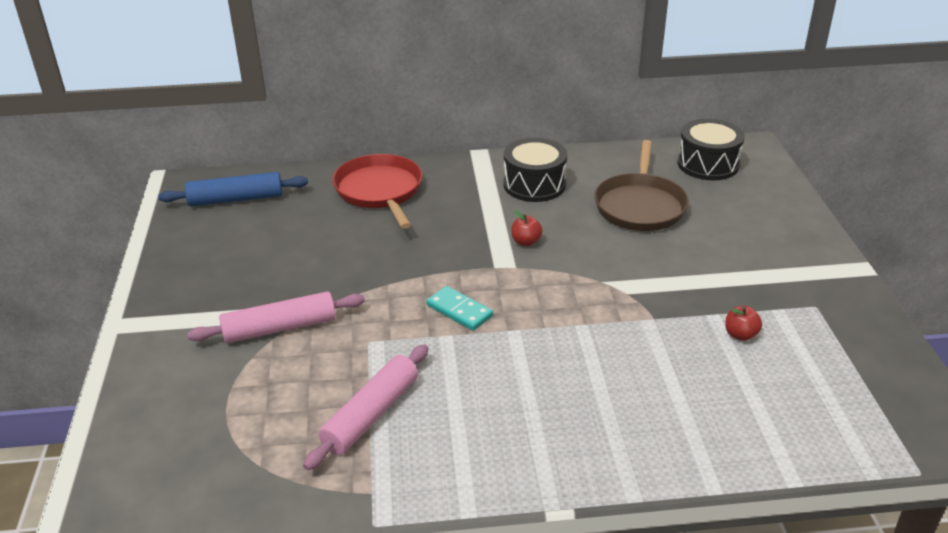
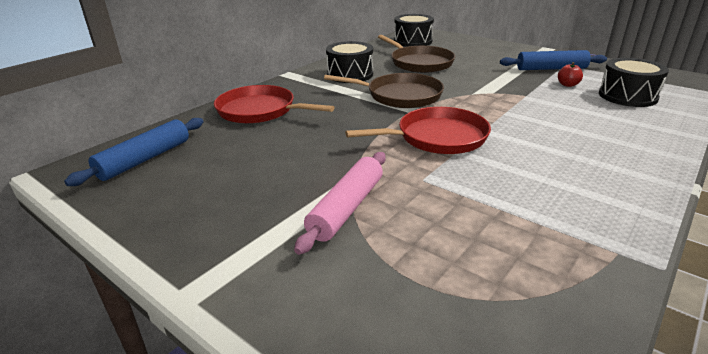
camera: 45 degrees left, 5 degrees down
(371, 414) = (515, 213): pink rolling pin -> none
(459, 311) = (437, 137): turquoise domino -> red pan
(526, 242) = (400, 96): red apple -> brown pan
(773, 393) = (627, 96): none -> black drum
(781, 301) = (551, 69): none -> blue rolling pin

